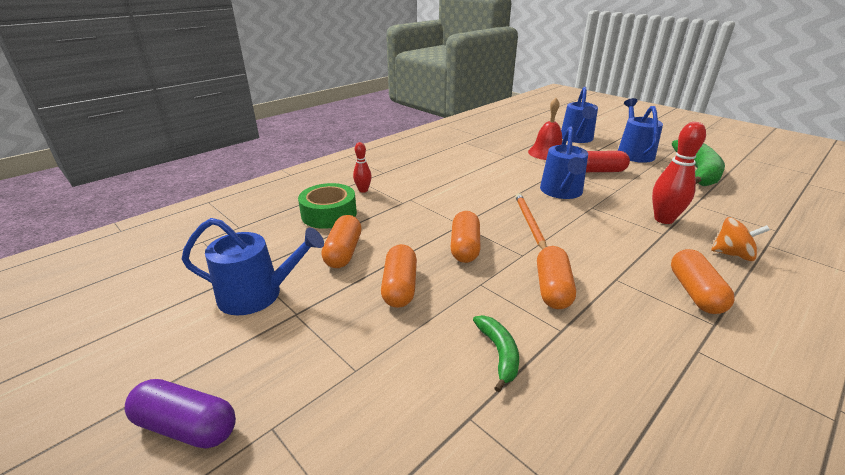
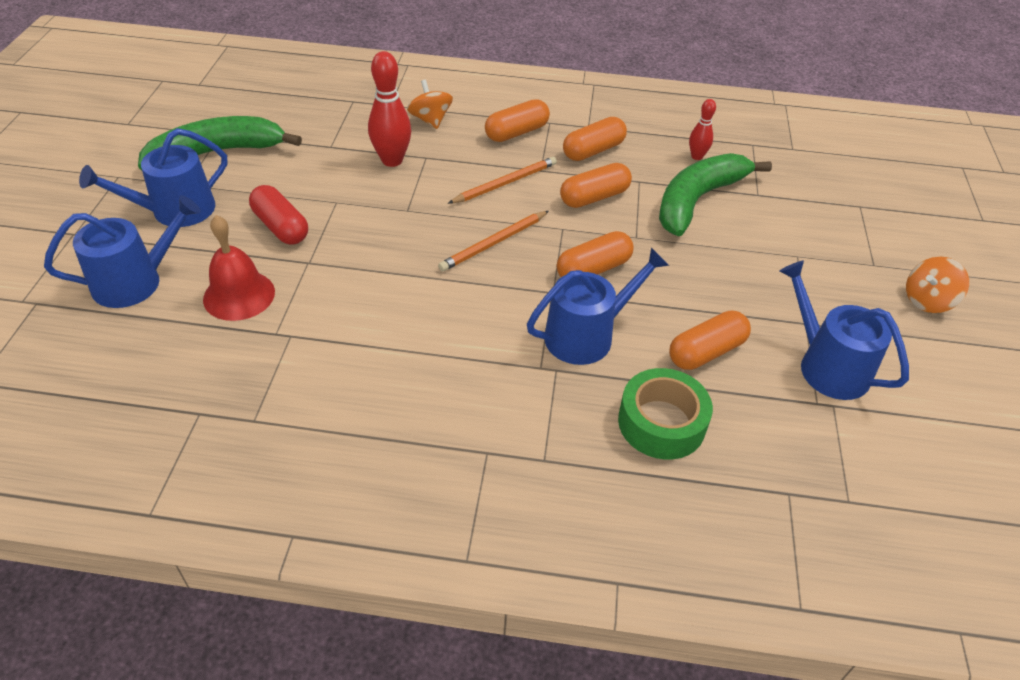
camera: 130 degrees left, 15 degrees up
(187, 426) = (927, 301): purple capsule -> orange spinning top
(363, 190) = (568, 434): red bowling pin -> red bowling pin (697, 156)
(400, 287) = (700, 281): orange capsule -> orange capsule (593, 151)
(499, 353) = (697, 200): green banana -> green banana, size x2.07
(561, 192) = (385, 242): blue watering can -> blue watering can (586, 335)
(604, 253) = (505, 183): none -> orange pencil

